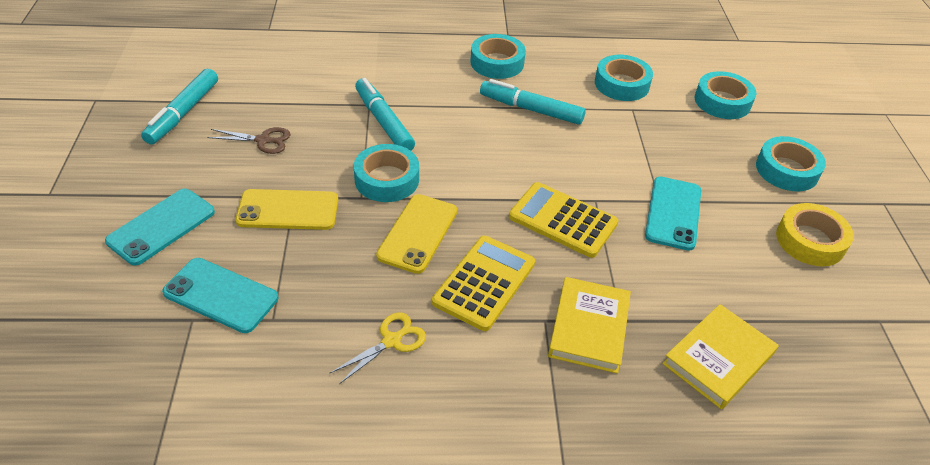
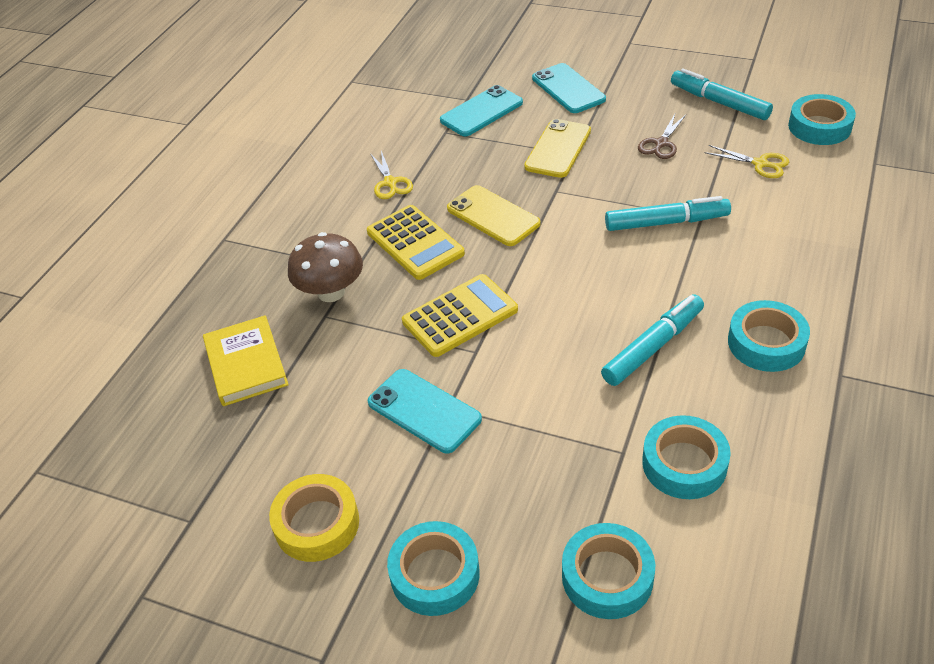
camera: 120 degrees right, 0 degrees up
(283, 81) = (760, 164): none -> yellow scissors
(387, 179) = (573, 210): turquoise tape -> turquoise tape (819, 127)
(589, 327) = (331, 292): yellow book -> brown mushroom

